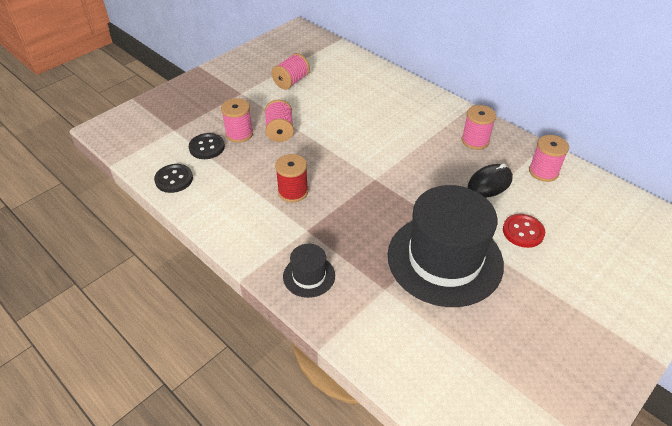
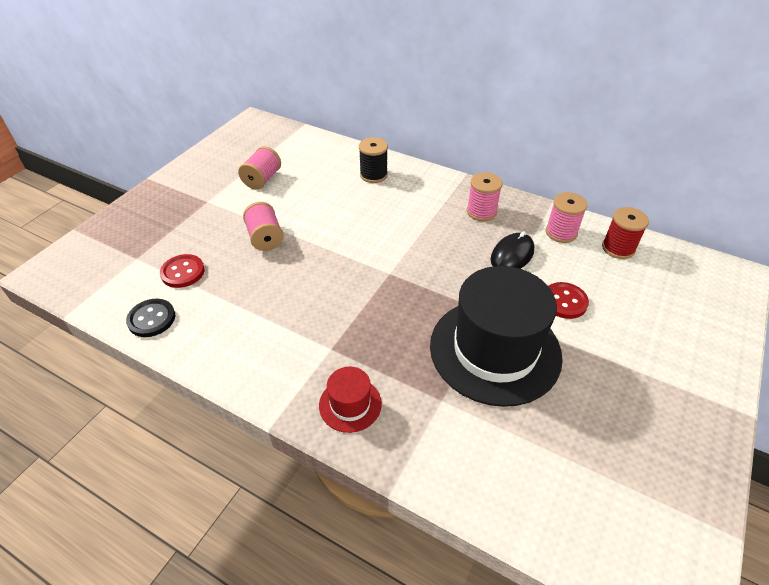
camera: 15 degrees left, 0 degrees up
(207, 147) = (183, 272): black button -> red button
(239, 134) = (218, 249): pink spool -> none
(293, 192) = (301, 306): red spool -> red spool (618, 248)
(309, 276) = (350, 404): black hat -> red hat
(388, 92) = (373, 175): none -> black spool

